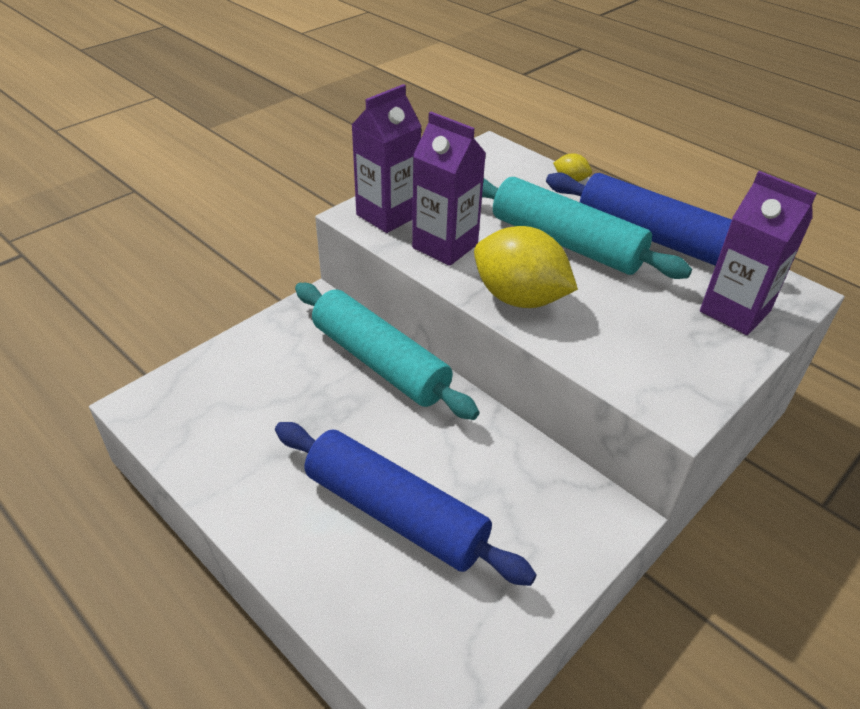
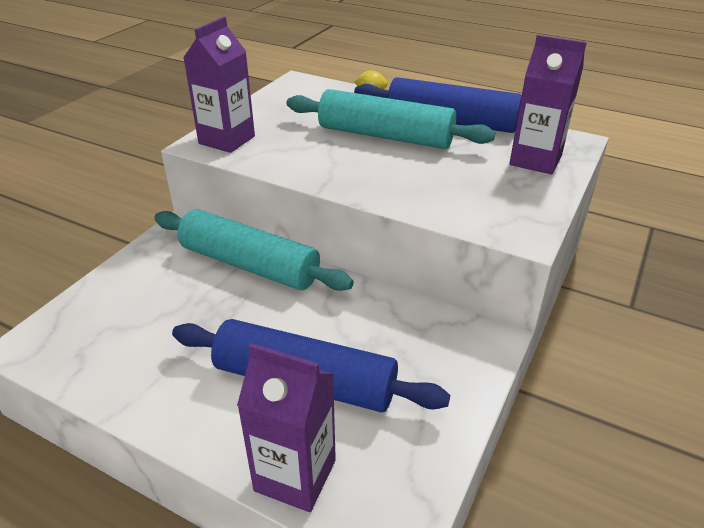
camera: 15 degrees left, 5 degrees down
(445, 246) = (285, 154): purple carton -> purple carton (295, 475)
(519, 298) = (363, 180): yellow lemon -> none

